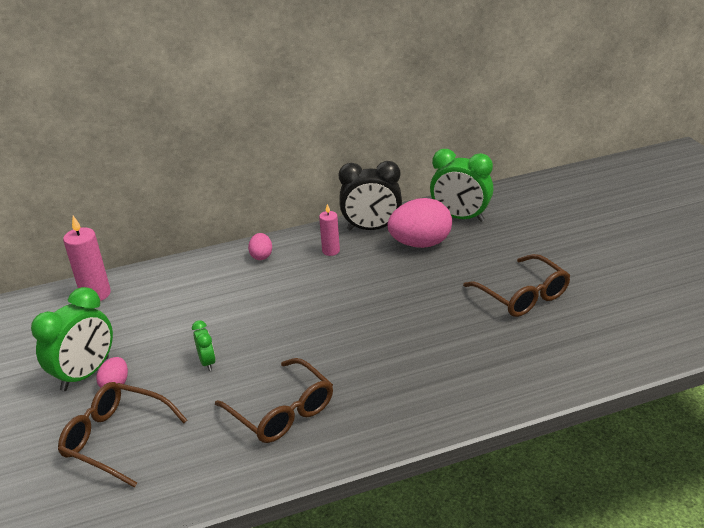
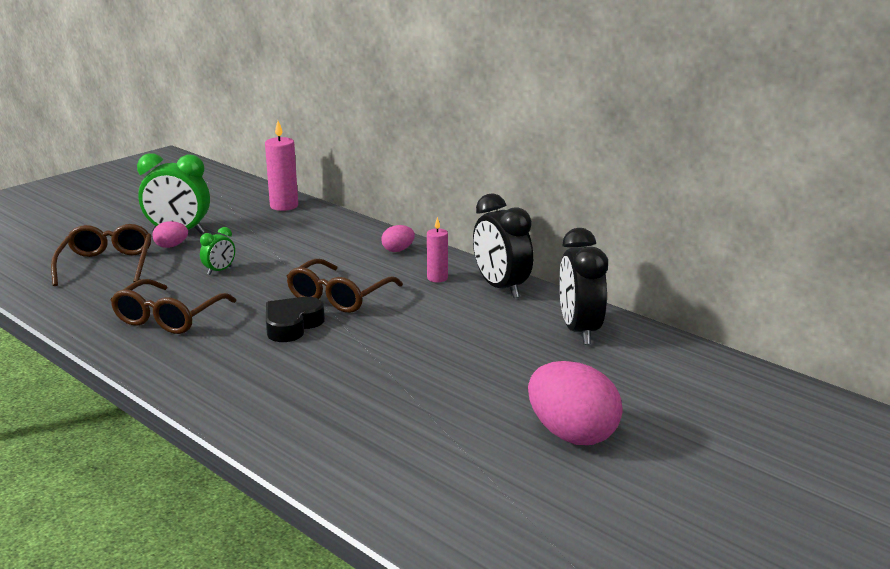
camera: 60 degrees right, 10 degrees down
(354, 341) = (292, 325): none -> black heart
(420, 244) = (498, 320): pink egg -> pink egg (572, 434)
(460, 217) = (579, 331): green clock -> black clock
(522, 295) = (448, 401): brown glasses -> brown glasses (339, 297)

